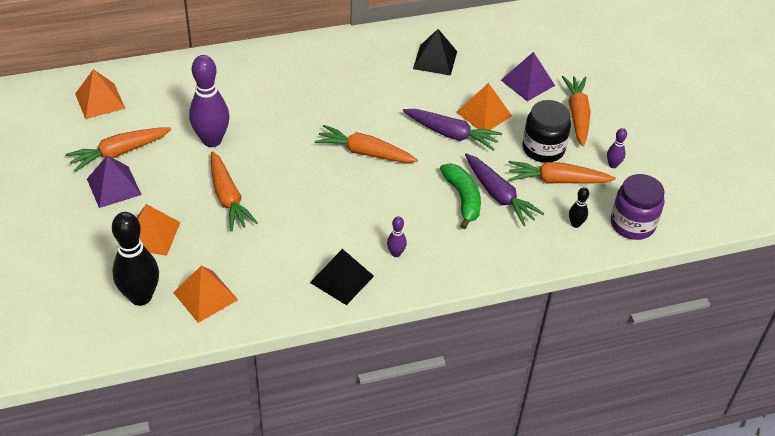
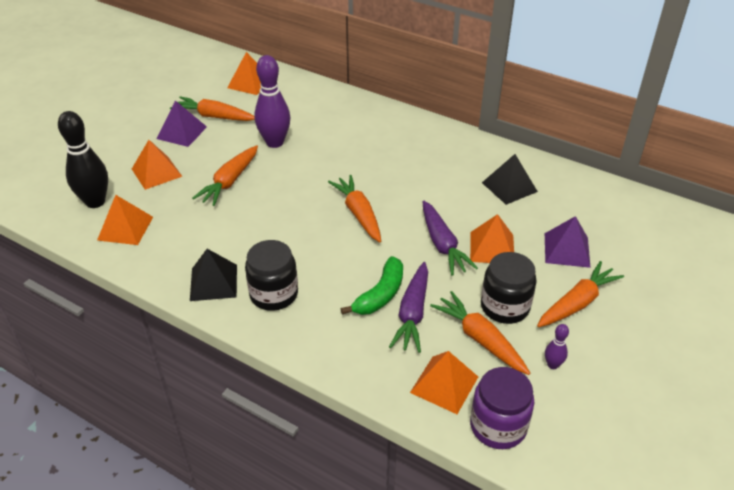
camera: 50 degrees right, 5 degrees down
(396, 253) = (274, 294): purple bowling pin -> black jar
(575, 224) = (444, 384): black bowling pin -> orange pyramid

